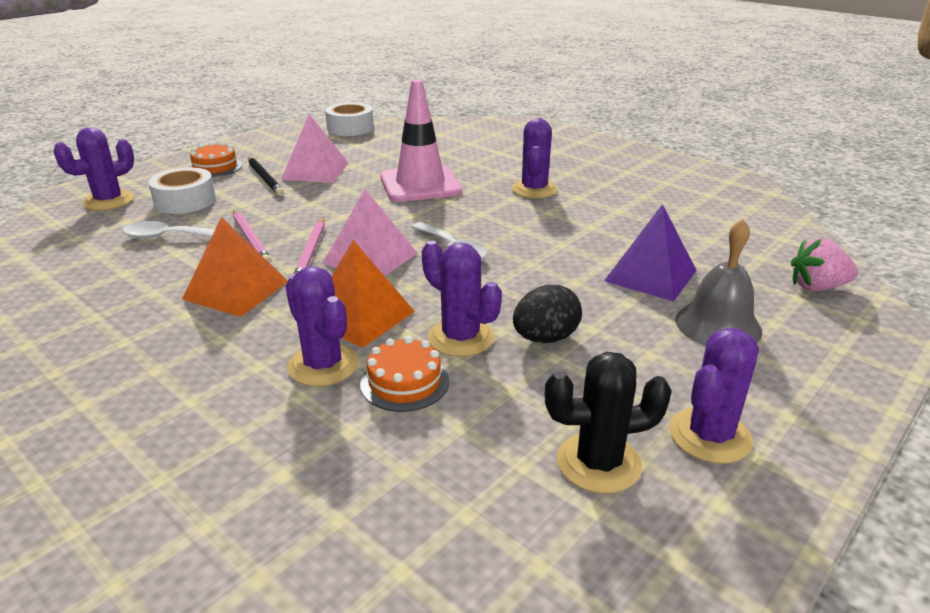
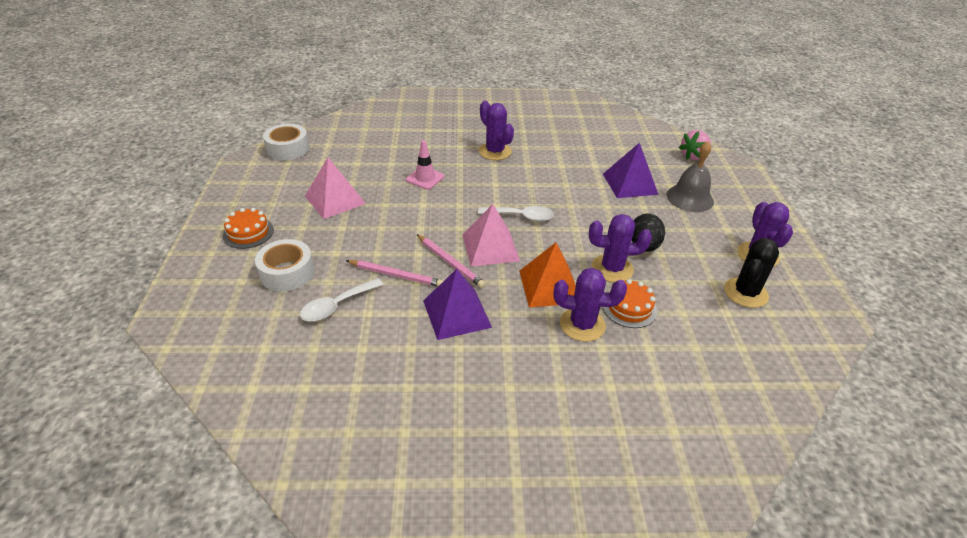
camera: 45 degrees left, 10 degrees up
(109, 201) = (221, 306): purple cactus -> none
(236, 290) = (457, 313): orange pyramid -> purple pyramid
(265, 178) = (309, 223): black pencil -> none
(420, 184) = (425, 178): pink traffic cone -> pink traffic cone, size x0.53

